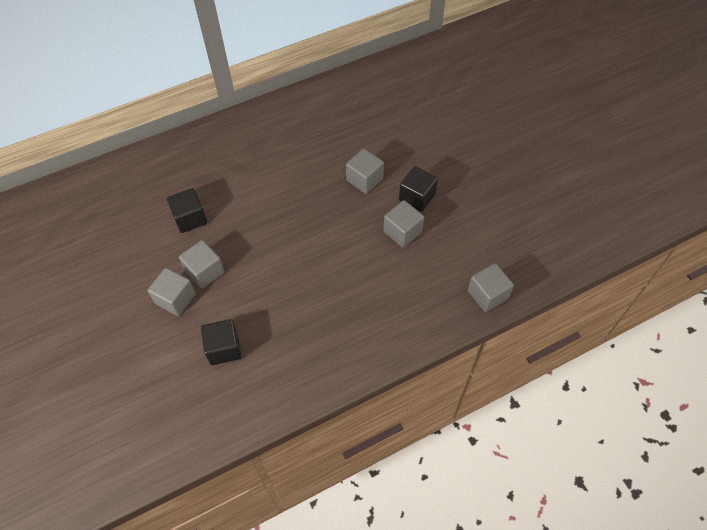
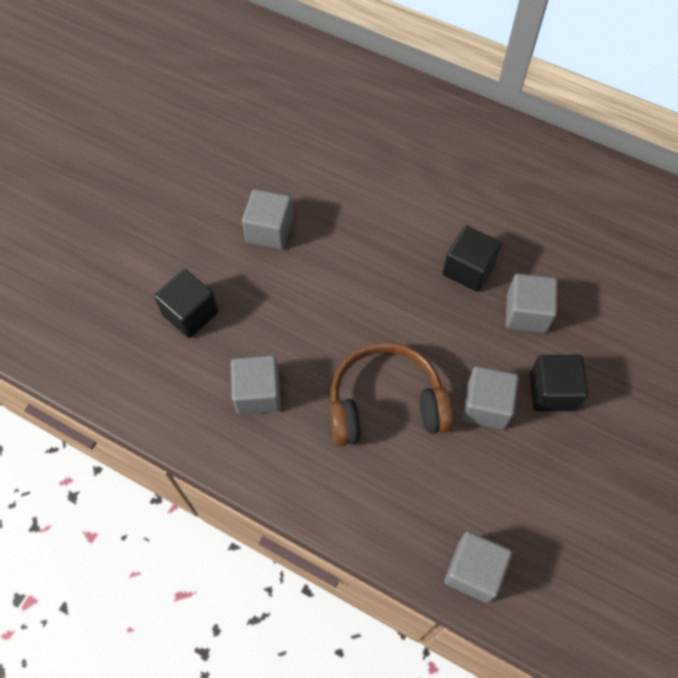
camera: 55 degrees right, 5 degrees up
(175, 299) = (217, 226): grey cube -> grey cube (258, 393)
(190, 218) = (324, 171): black cube -> black cube (468, 269)
(365, 278) = (385, 403): none -> brown headphones

